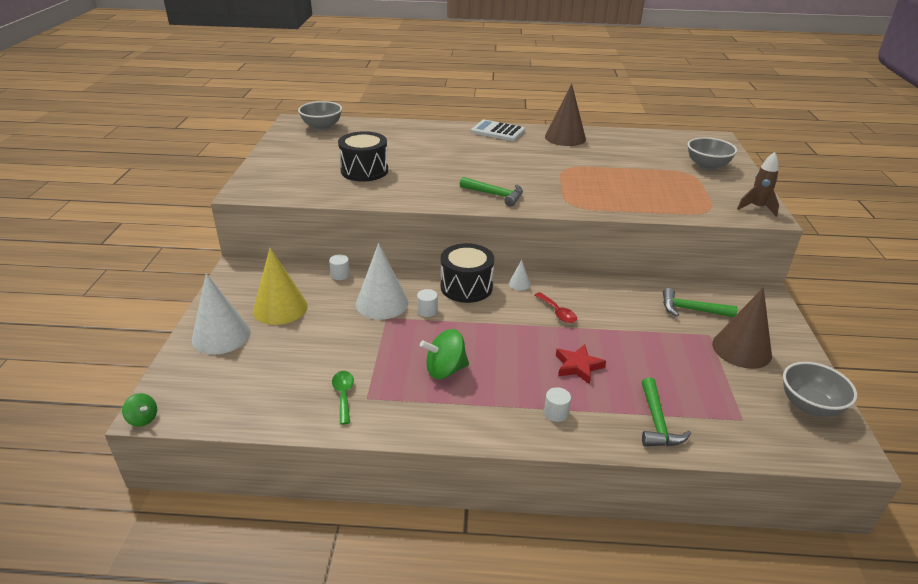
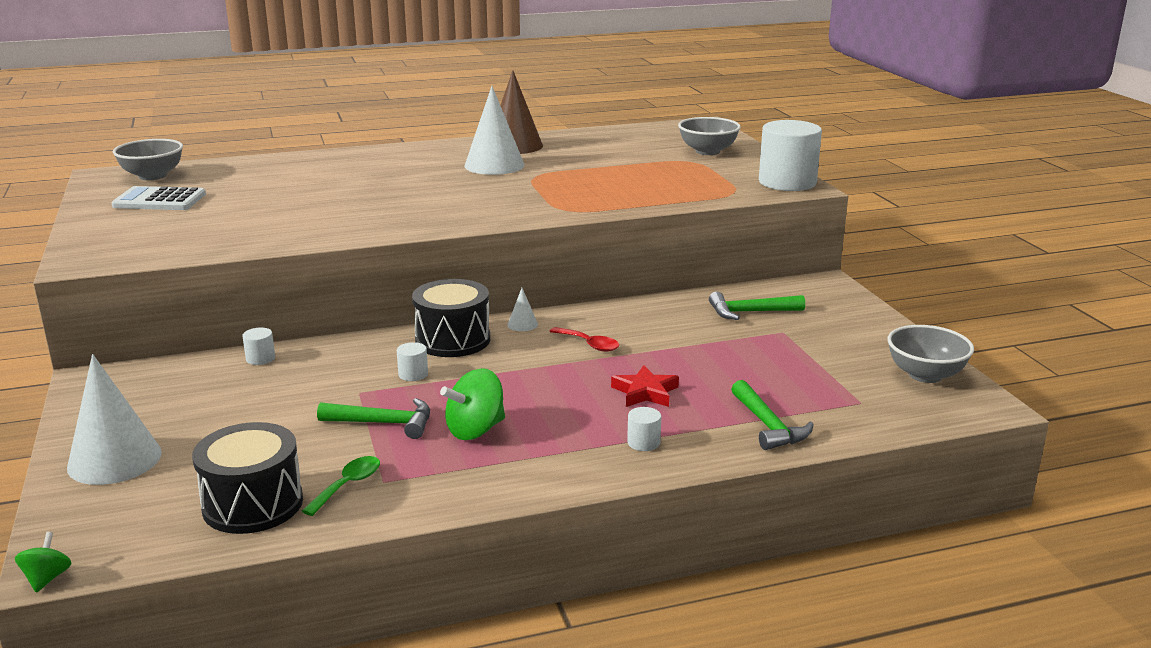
camera: 20 degrees left, 10 degrees down
(143, 419) = (47, 578): green spinning top -> green spinning top turned 105 degrees counterclockwise
(280, 308) = (190, 411): yellow cone -> none
(343, 395) = (348, 485): green spoon -> green spoon turned 60 degrees clockwise
(364, 171) = (254, 214): black drum -> black drum (253, 504)
(382, 303) = (343, 378): white cone -> white cone (494, 165)
(495, 195) = (460, 214): green hammer -> green hammer (384, 423)
(498, 131) = (419, 150): white calculator -> white calculator (159, 200)
(741, 349) = (826, 339): brown cone -> none
(757, 208) = (787, 182): brown rocket -> white cylinder

